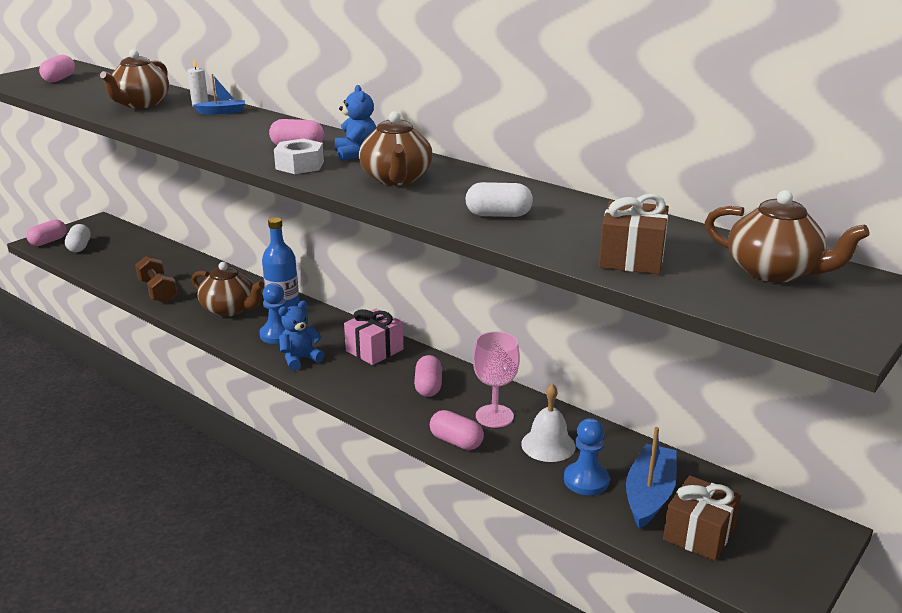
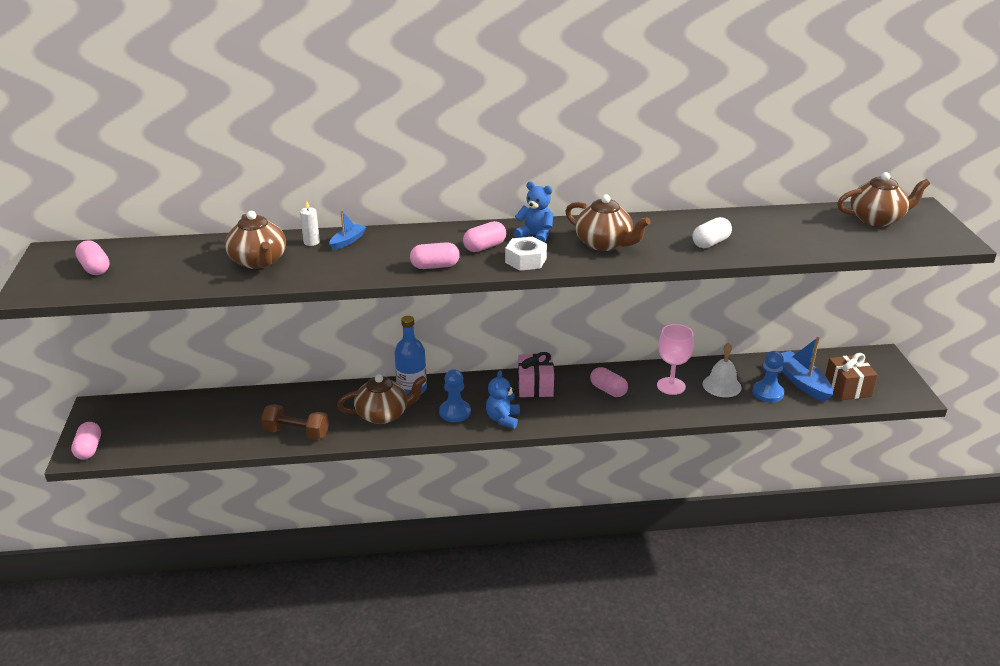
camera: 45 degrees left, 5 degrees up
(79, 247) = (134, 437): white capsule -> none
(456, 441) = (679, 412): pink capsule -> pink capsule (435, 266)
(631, 258) = (818, 240): brown gift -> none

